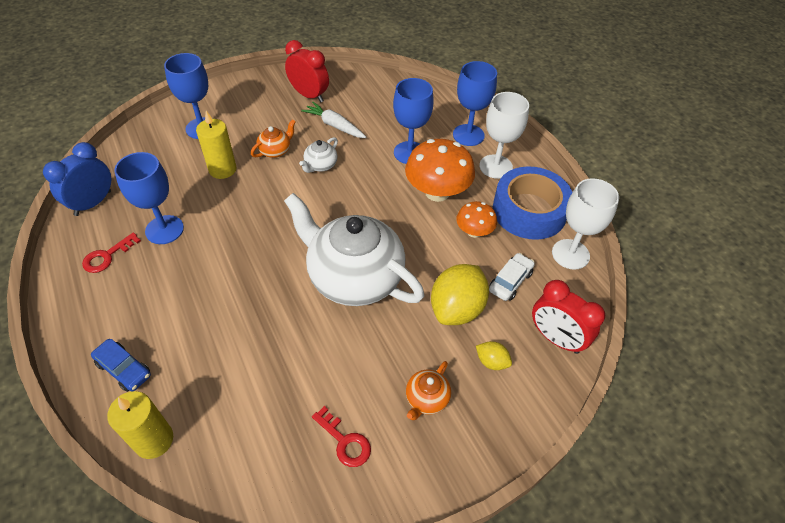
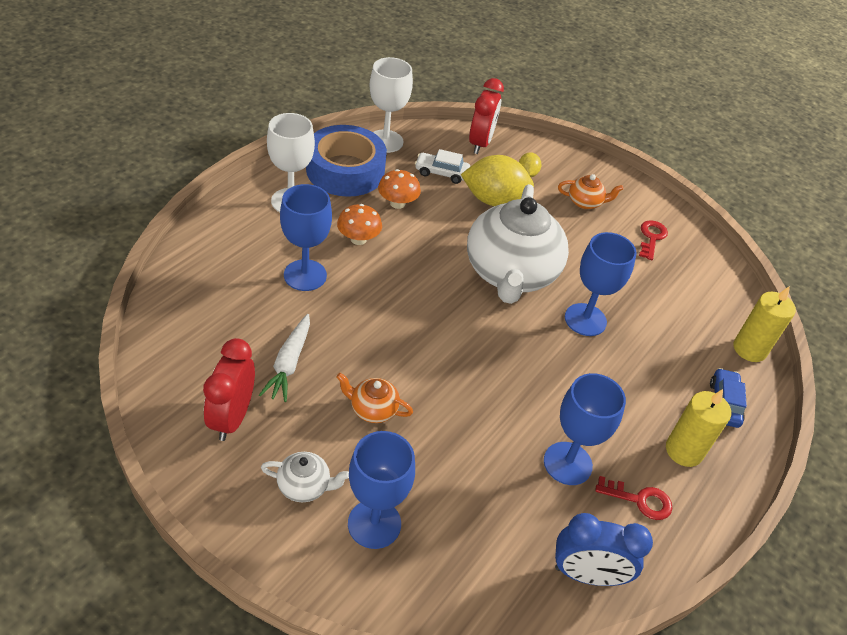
camera: 120 degrees left, 5 degrees down
(222, 169) = (439, 453): yellow candle -> yellow candle (684, 451)
(320, 165) = (373, 352): white teapot -> white teapot (304, 486)
(437, 192) = (358, 239): orange mushroom -> orange mushroom, size x0.56
(468, 135) = (245, 231): blue goblet -> blue goblet (585, 320)

